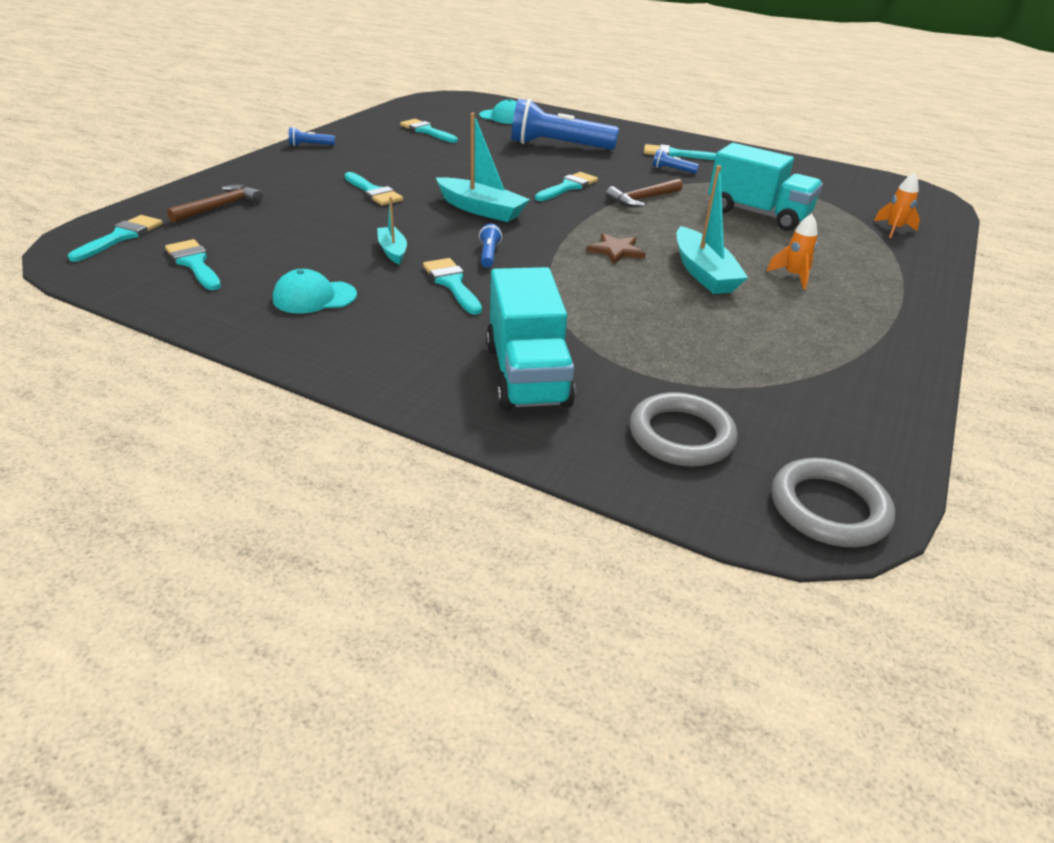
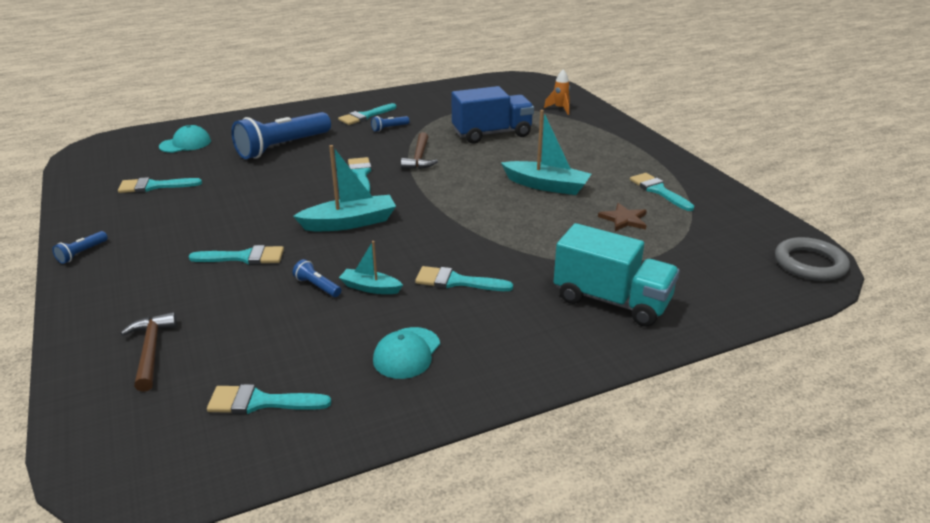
camera: 50 degrees left, 5 degrees down
(121, 237) = (133, 436): turquoise brush -> turquoise brush (658, 191)
(489, 255) = (429, 249): blue flashlight -> blue flashlight (317, 286)
(616, 251) = (482, 200): brown star -> brown star (624, 219)
(681, 435) = (718, 276): grey ring -> none
(758, 214) = (492, 134): turquoise truck -> blue truck
(793, 276) = (581, 162): orange rocket -> none

